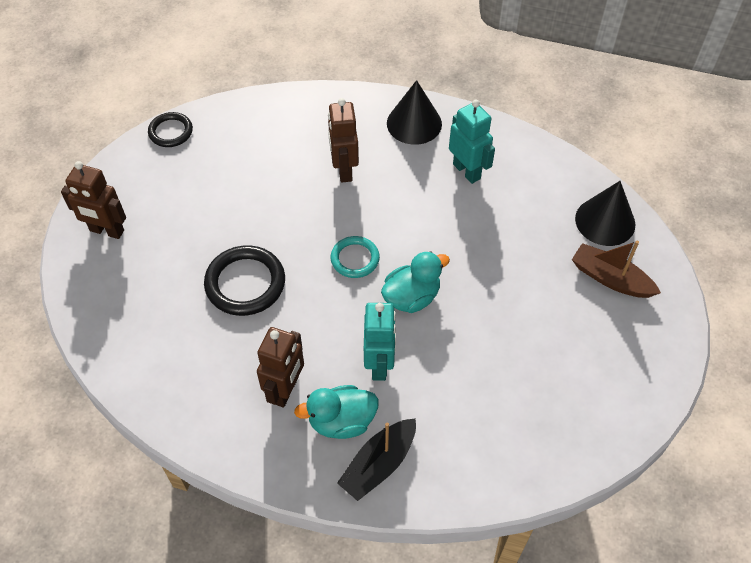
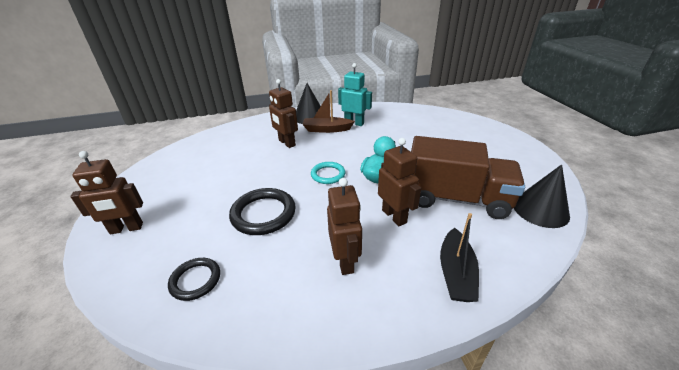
camera: 30 degrees left, 20 degrees down
(171, 132) = (156, 163): black ring -> black ring (195, 280)
(341, 421) = (403, 260): turquoise duck -> none
(379, 364) = (394, 216): turquoise robot -> brown robot
(473, 380) = (456, 199): none -> brown truck
(605, 221) = (437, 117): black cone -> black cone (540, 210)
(610, 278) = (466, 133): brown boat -> brown boat (327, 129)

